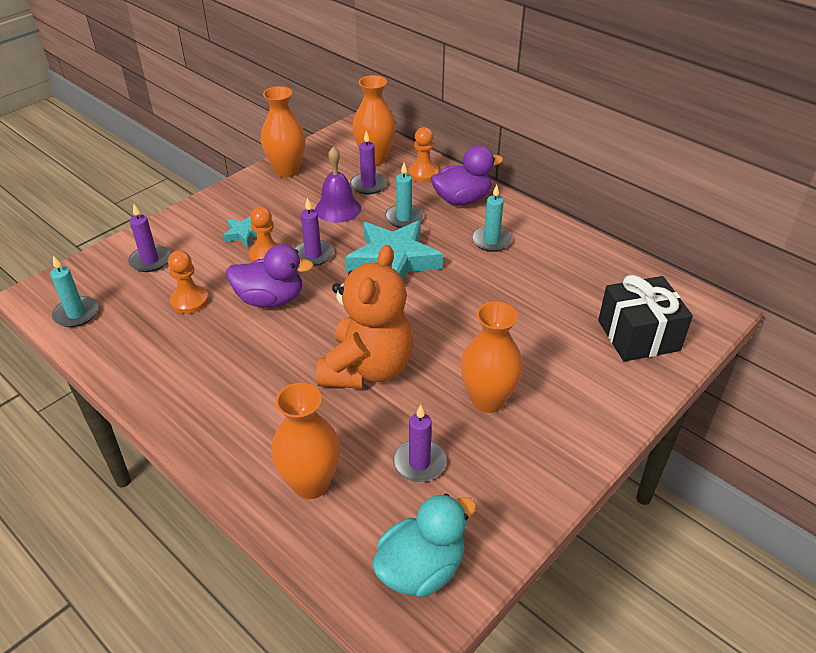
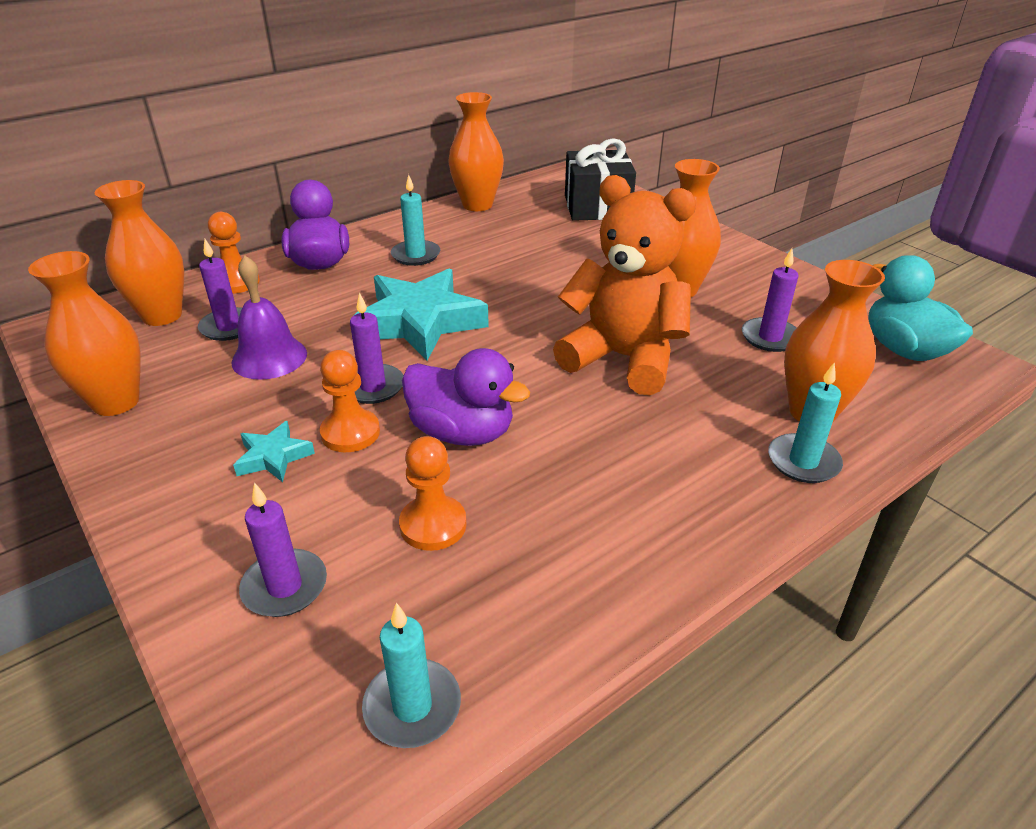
camera: 80 degrees left, 5 degrees down
(270, 299) = (462, 432): purple duck -> purple duck turned 105 degrees clockwise
(404, 218) = (331, 306): turquoise candle -> turquoise candle (803, 461)
(600, 258) = (477, 205): none -> orange vase

